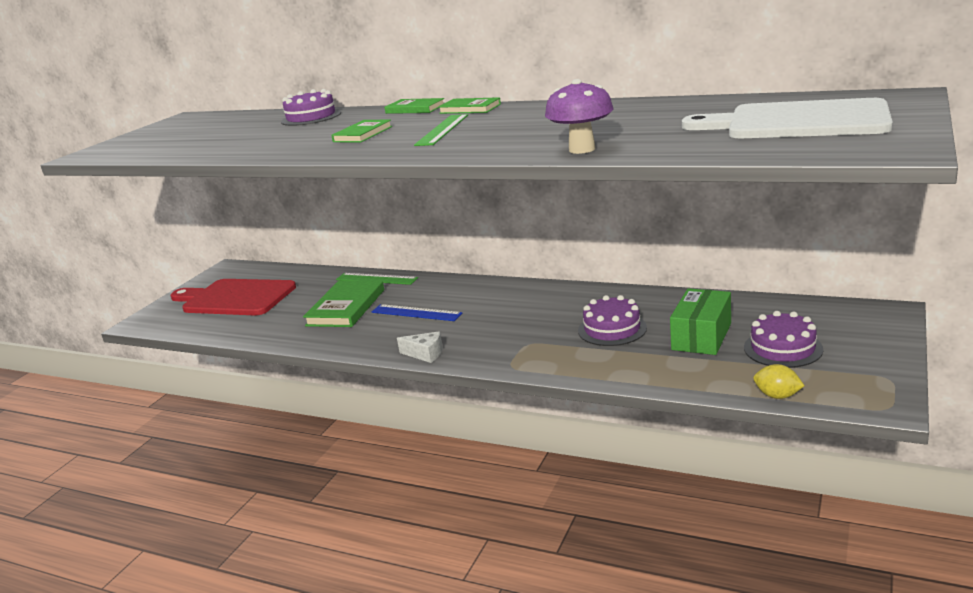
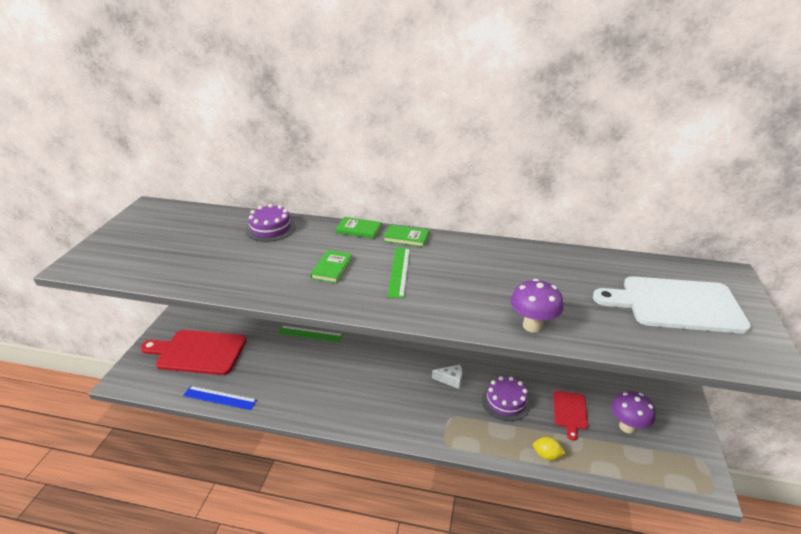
camera: 15 degrees left, 10 degrees up
(346, 307) = (296, 368): green book -> none
(416, 313) = (354, 377): blue ruler -> blue ruler (220, 398)
(425, 354) = (376, 427): white cheese -> white cheese (451, 380)
(701, 336) = (570, 412): green box -> red cutting board
(777, 396) = (639, 479): yellow lemon -> yellow lemon (546, 455)
(783, 348) = (627, 427): purple cake -> purple mushroom

